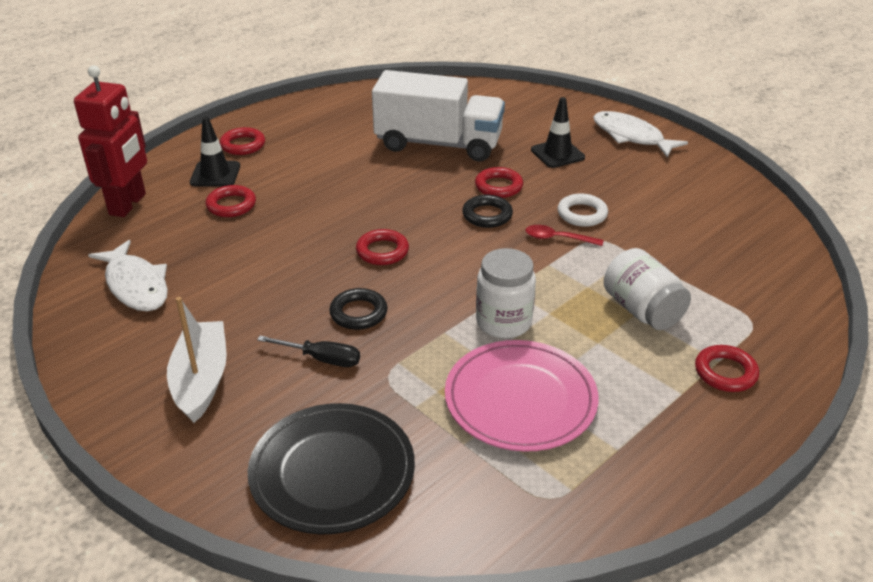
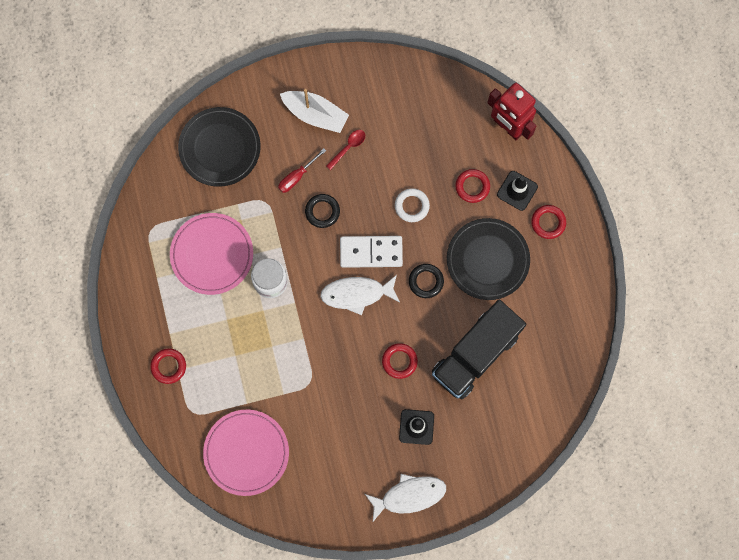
camera: 120 degrees right, 40 degrees up
(136, 285) = (416, 107): white fish -> white fish (357, 294)
(320, 168) = (487, 260): none -> black plate
(321, 359) = (297, 176): black screwdriver -> red screwdriver
(382, 251) = (371, 252): red ring -> white domino
(438, 144) = (475, 354): white truck -> black truck
(487, 215) = (372, 334): black ring -> black ring (426, 281)
(558, 238) = (324, 360): red spoon -> red spoon (348, 147)
(582, 214) = (339, 393): white ring -> white ring (412, 206)
(642, 310) = (235, 361): white jar -> none
(736, 256) = (246, 452): none -> pink plate

